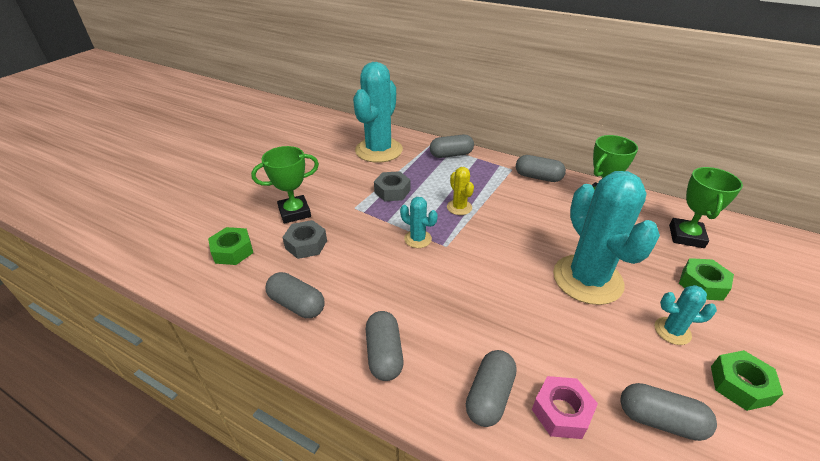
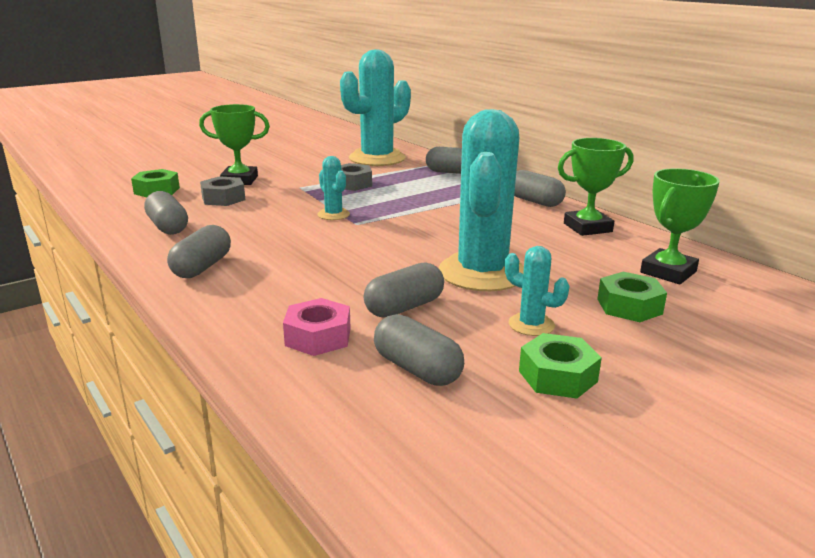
camera: 25 degrees right, 15 degrees down
(459, 207) = (408, 204): yellow cactus -> none
(489, 396) = (261, 311): grey capsule -> grey capsule (404, 307)

